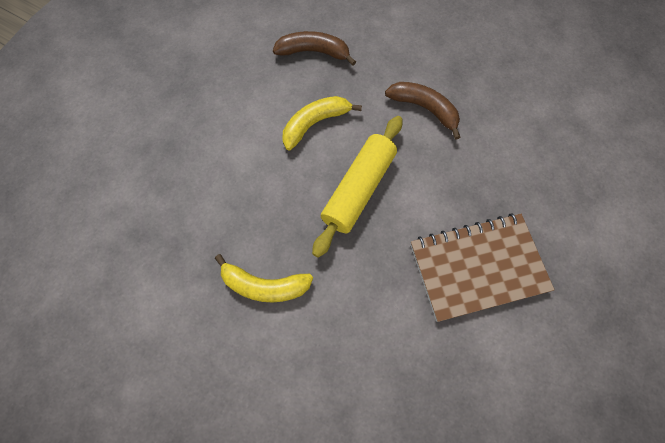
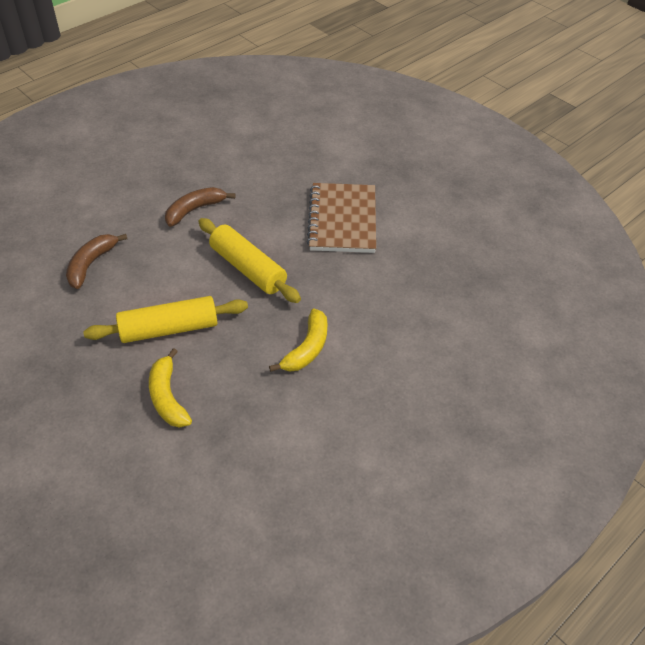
camera: 75 degrees left, 20 degrees down
(253, 147) = (169, 329): none -> yellow rolling pin
(315, 123) = (169, 281): yellow banana -> yellow banana (167, 397)

